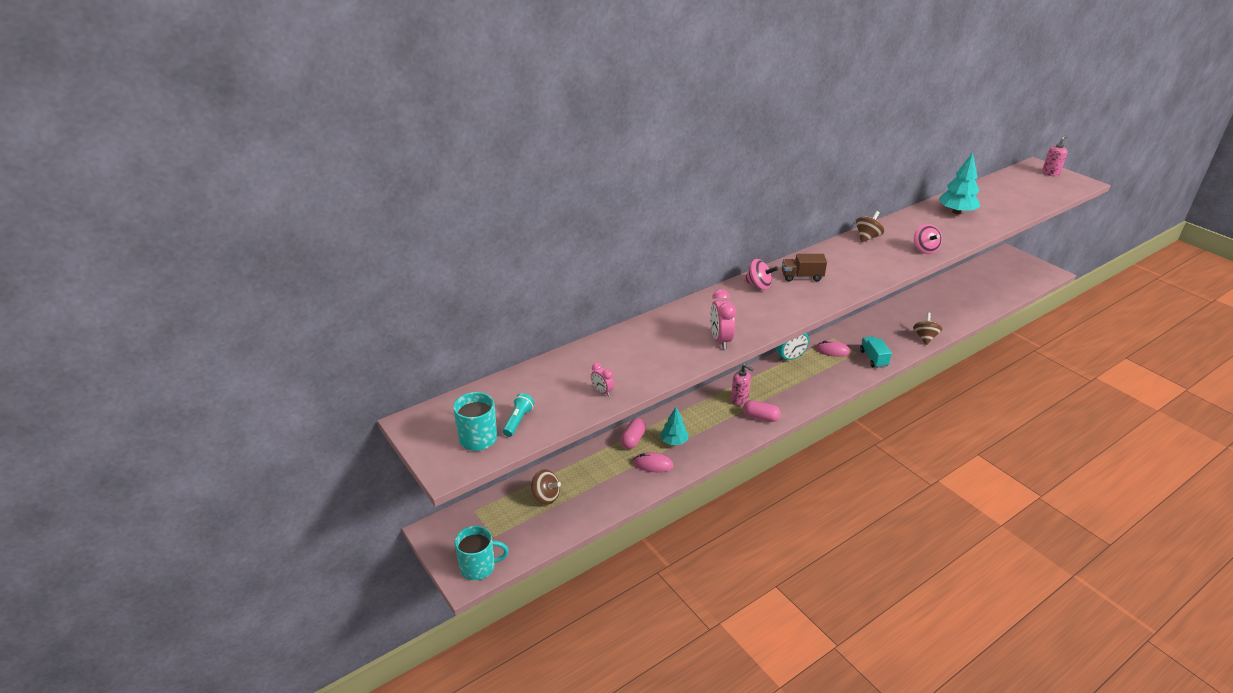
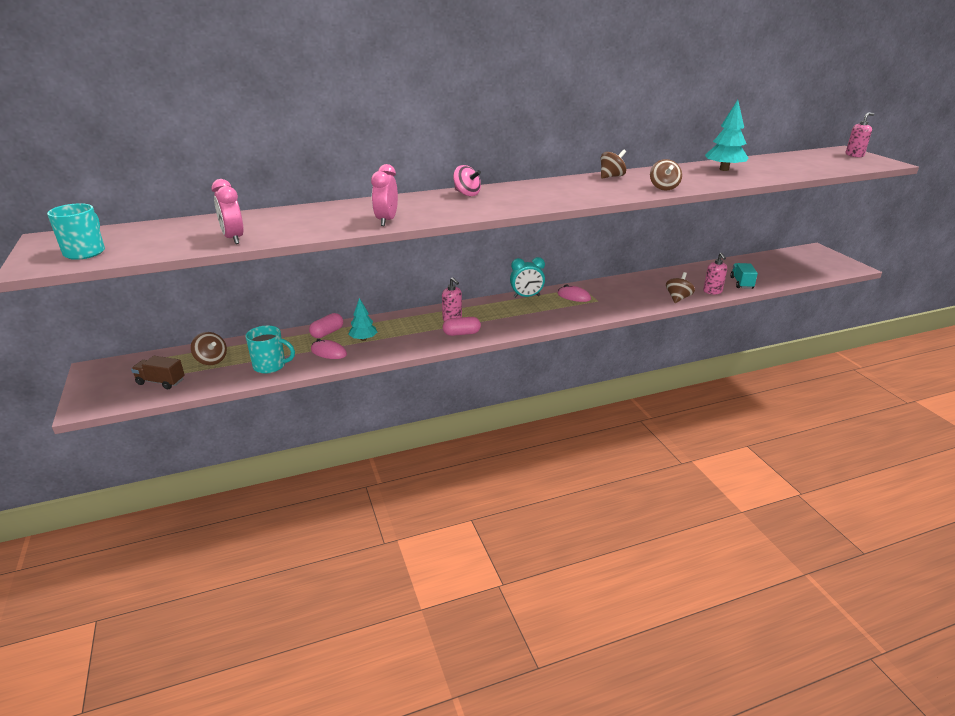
camera: 15 degrees right, 5 degrees down
(478, 567) = (104, 399): turquoise mug -> turquoise mug (270, 366)
(518, 421) = (134, 247): turquoise flashlight -> none
(602, 392) = (233, 238): pink clock -> pink clock, size x1.76
(760, 417) = (461, 333): pink capsule -> pink capsule turned 45 degrees counterclockwise
(802, 276) = (516, 192): brown truck -> brown truck (161, 382)
(873, 358) = (611, 306): turquoise truck -> turquoise truck (741, 283)
(924, 250) = (663, 188): pink spinning top -> brown spinning top
(949, 324) = (712, 291): none -> pink soap dispenser

